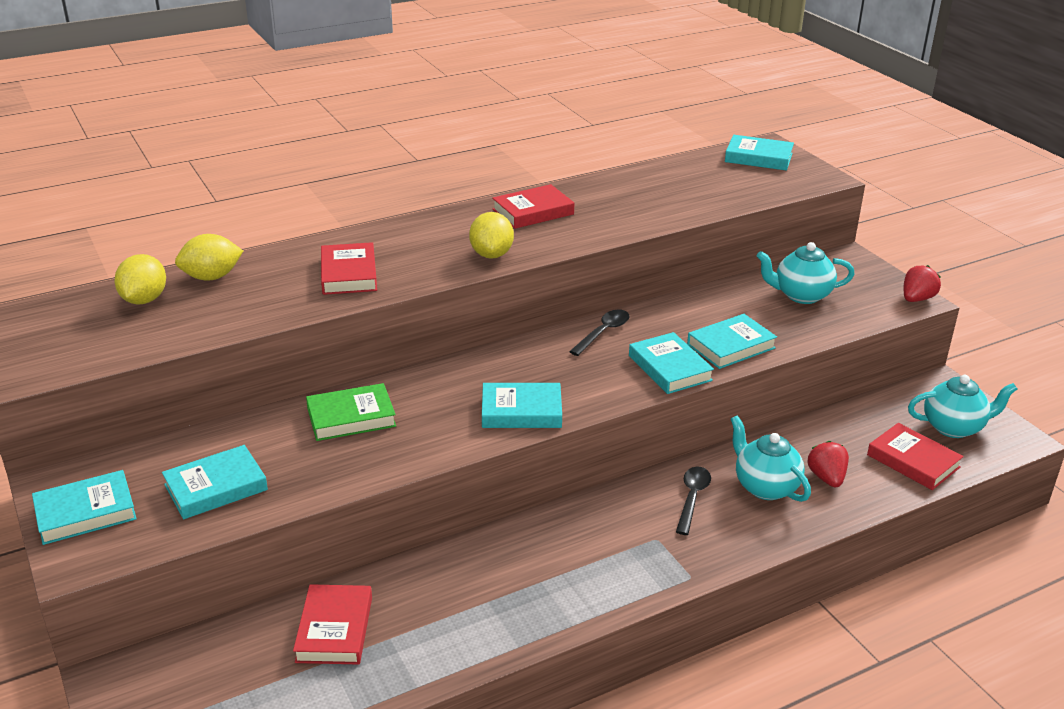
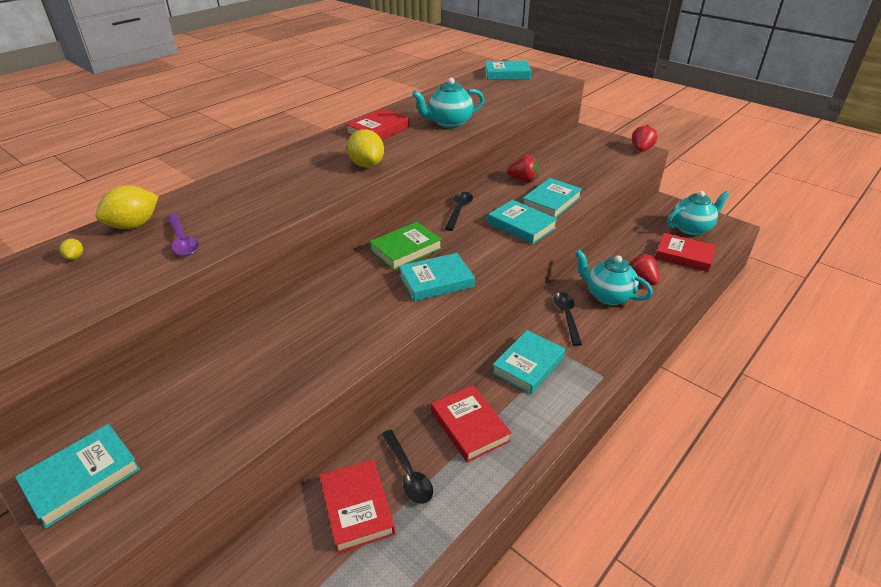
camera: 20 degrees left, 5 degrees up
(144, 300) = (75, 257): yellow lemon -> yellow lemon, size x0.45
(216, 487) = (208, 414): turquoise book -> turquoise book (528, 365)
(250, 304) = (182, 241): none -> purple spoon
(349, 274) = (258, 200): red book -> red book (469, 426)
(351, 417) = (301, 319): green book -> green book (405, 249)
(404, 613) = (408, 473): none -> black spoon
(714, 309) = (523, 180): none -> red strawberry
(801, 295) = (571, 160): turquoise teapot -> turquoise teapot (449, 123)

